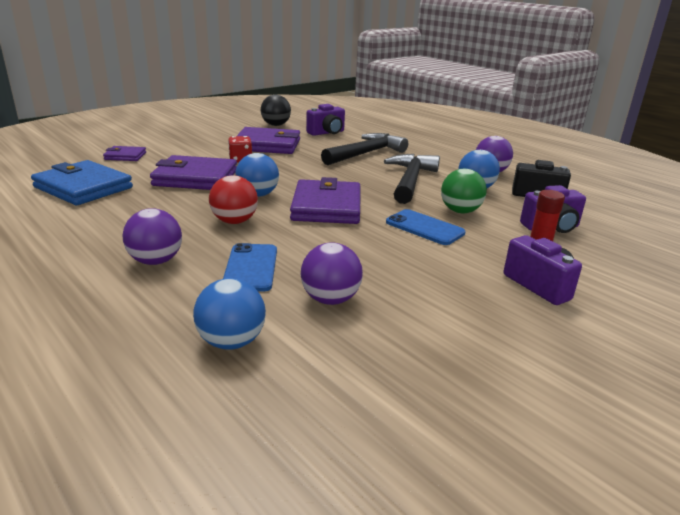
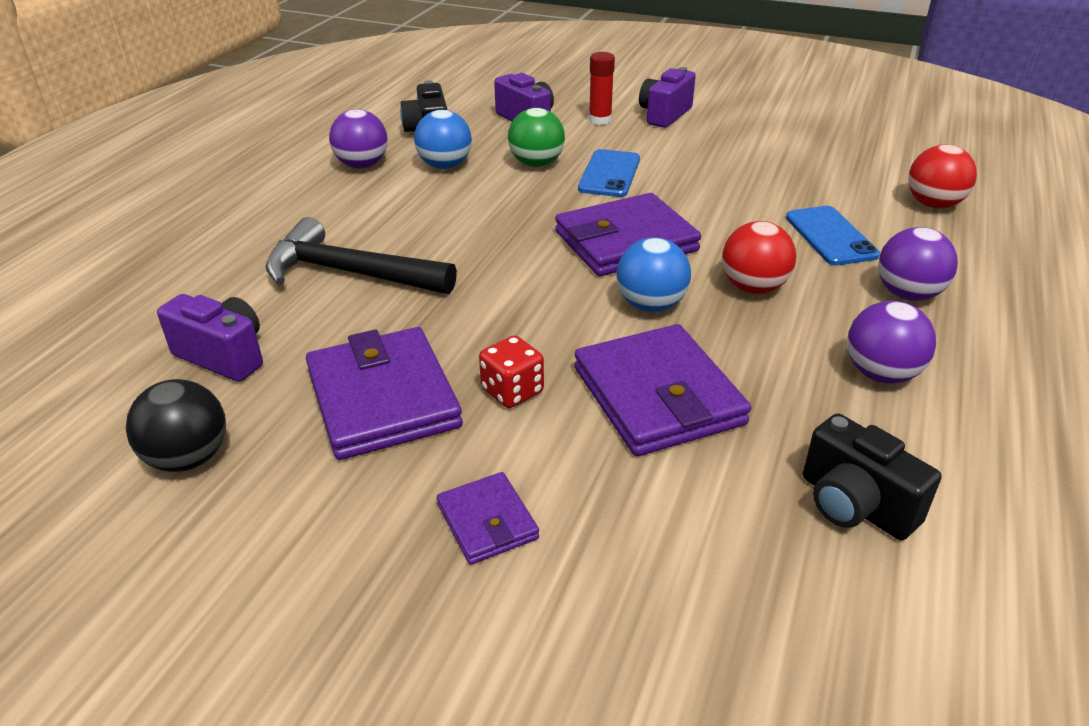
camera: 115 degrees left, 10 degrees up
(83, 187) = (854, 505): blue wallet -> black camera
(125, 156) = (653, 577): purple wallet -> purple wallet (487, 522)
(231, 342) = (933, 204): blue ball -> red ball
(251, 268) = (830, 236): blue phone -> blue phone turned 75 degrees counterclockwise
(330, 299) = (816, 185): purple ball -> purple ball (881, 374)
(410, 181) = (458, 210): black hammer -> none

